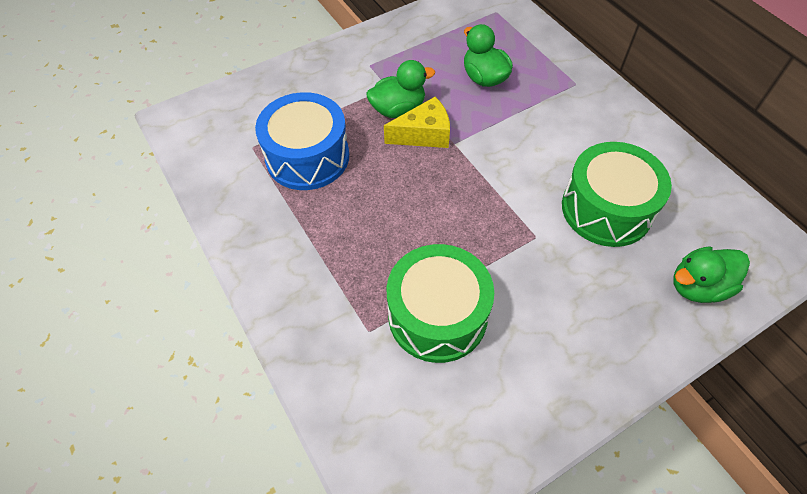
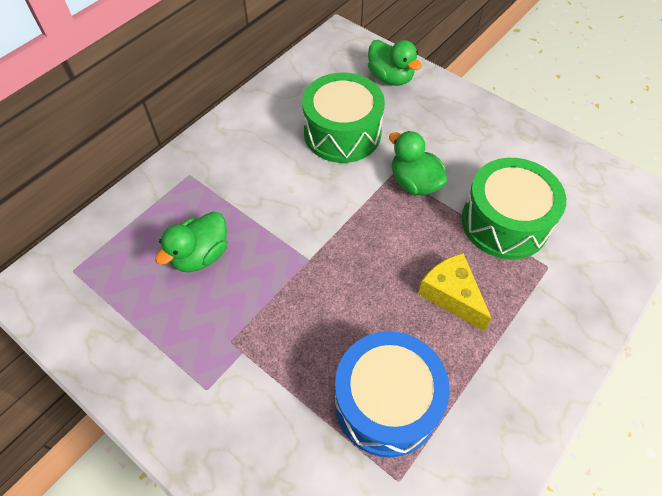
camera: 110 degrees left, 0 degrees up
(398, 109) = (277, 328): green duck -> green duck (414, 183)
(424, 134) = (307, 290): yellow cheese -> yellow cheese (451, 295)

